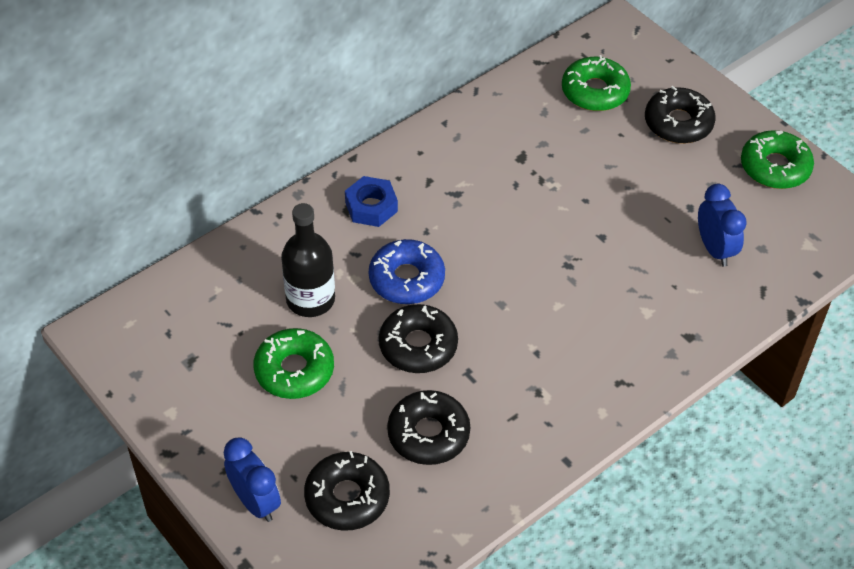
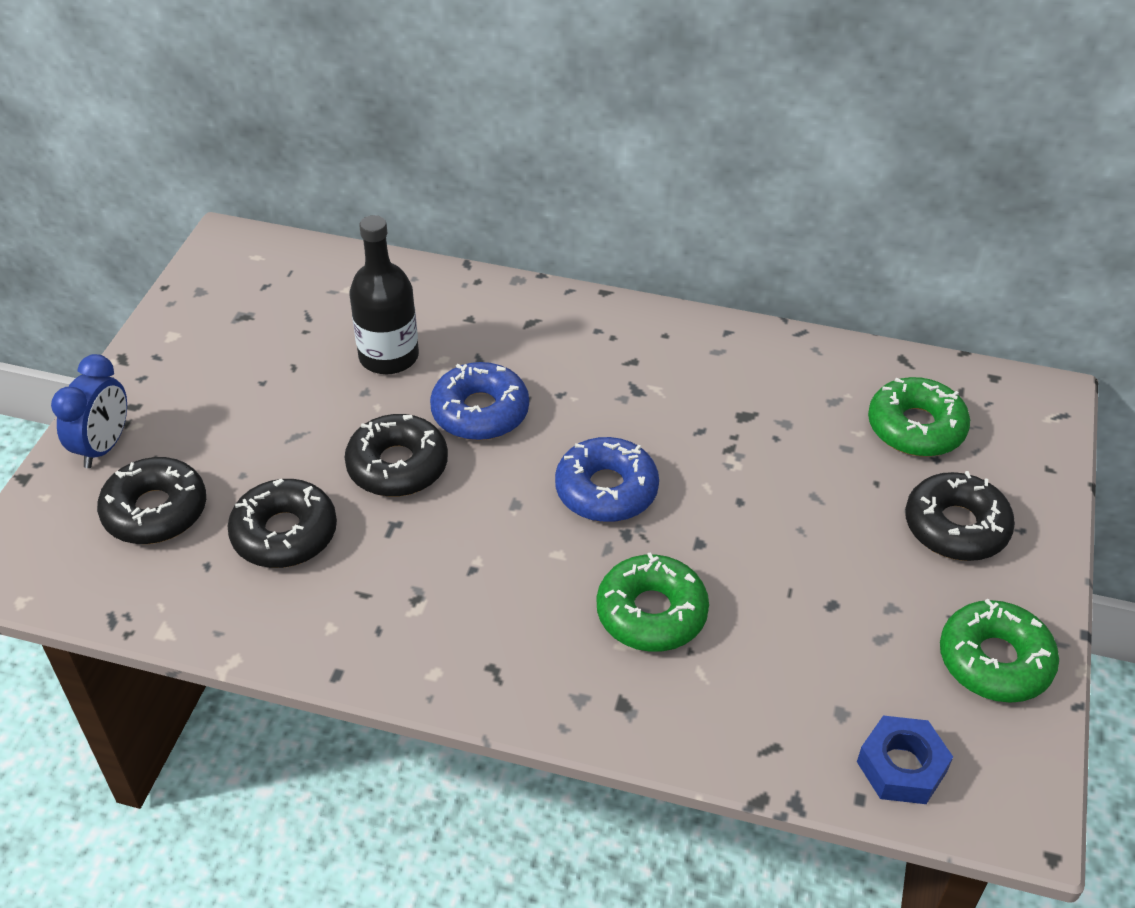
camera: 55 degrees right, 5 degrees down
(294, 370) = (288, 391): green donut -> green donut (651, 613)
(371, 207) = (552, 337): blue nut -> blue nut (901, 767)
(526, 254) = (606, 490): none -> blue donut
(714, 249) = (789, 662): blue clock -> none

